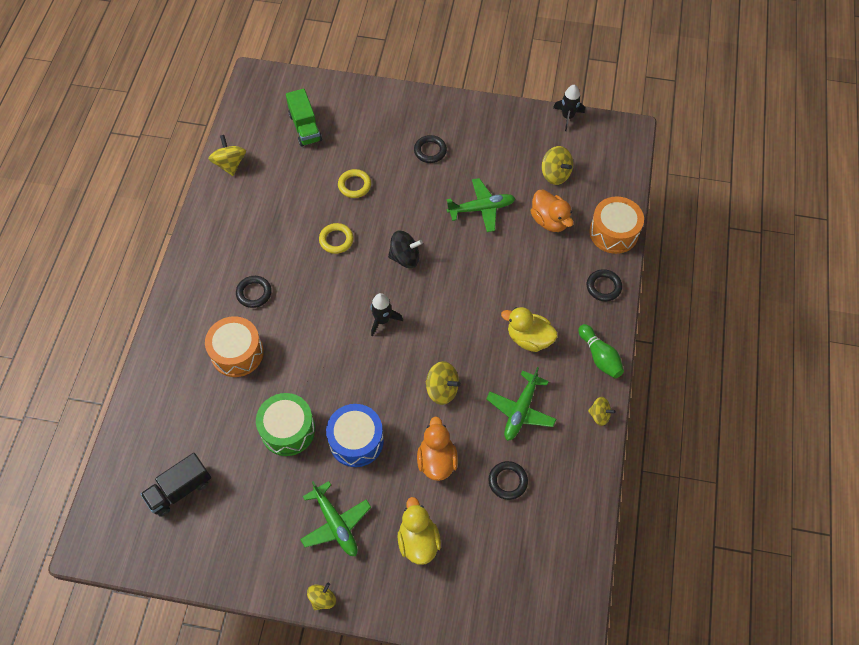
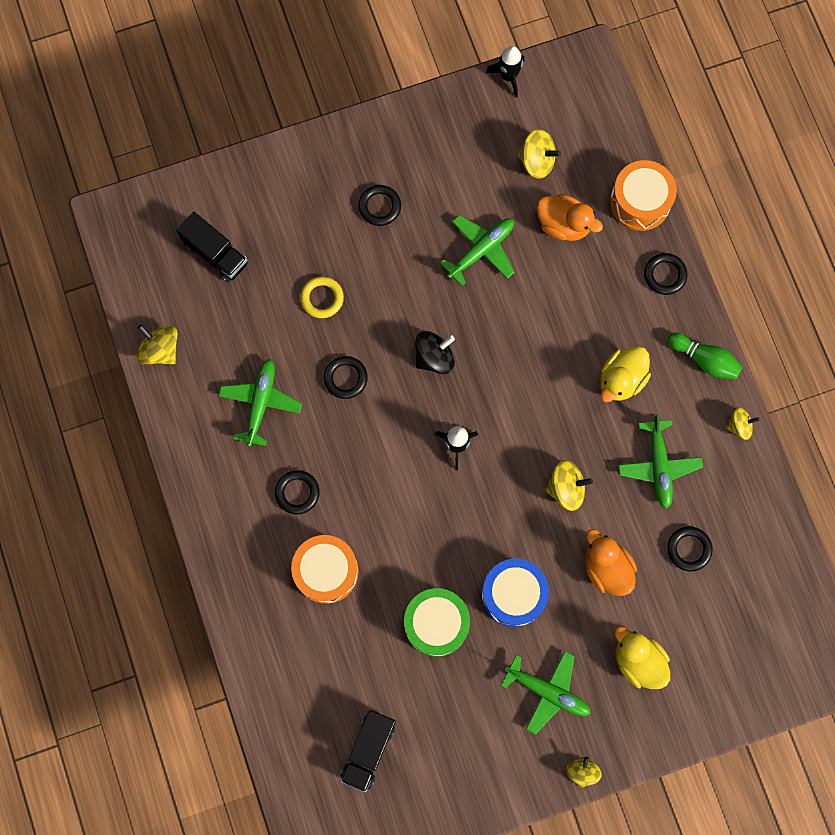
camera: 30 degrees left, 15 degrees up
(270, 226) = (260, 403): none -> green plane
(305, 127) = (215, 254): green truck -> black truck
(336, 240) = (345, 378): yellow ring -> black ring
(529, 338) = (621, 380): yellow duck -> yellow duck turned 45 degrees counterclockwise

